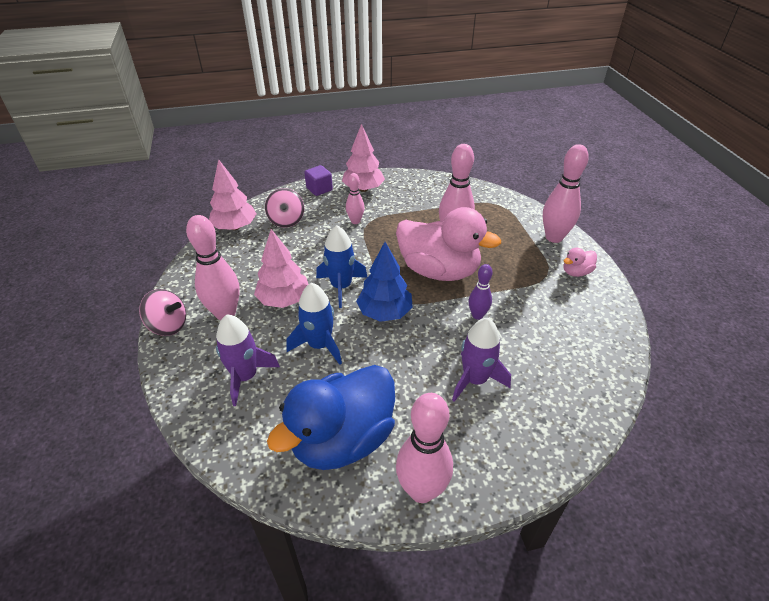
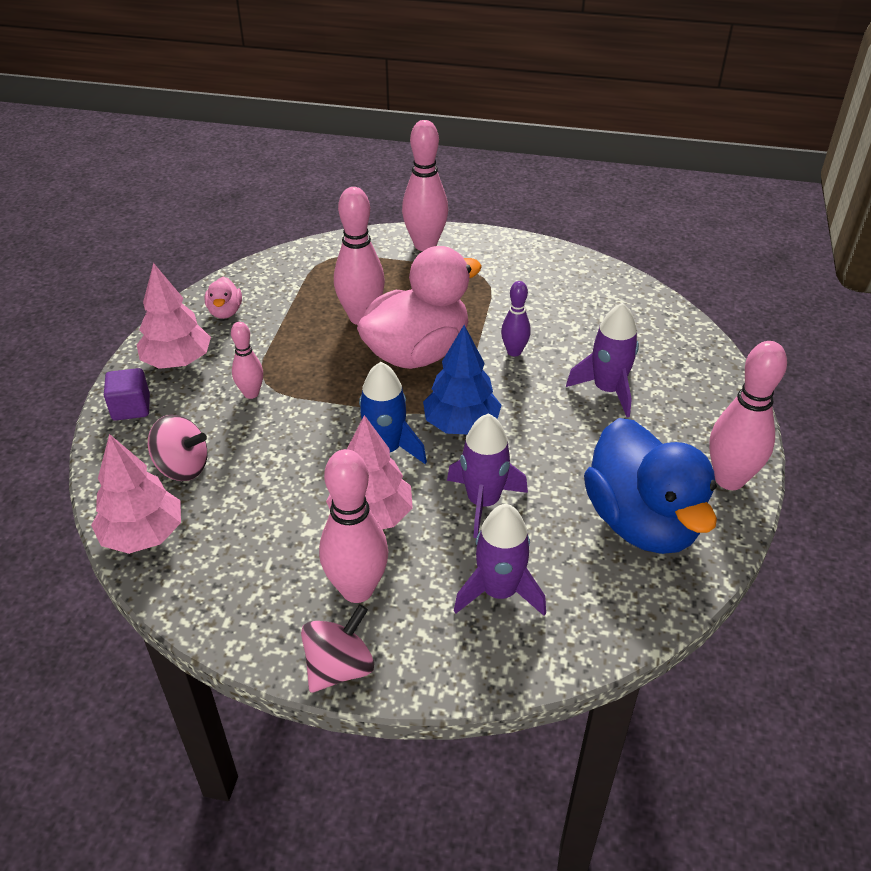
camera: 65 degrees left, 0 degrees up
(319, 345) = (483, 502): blue rocket -> purple rocket
(576, 272) = (493, 256): pink duck -> pink duck (225, 312)

